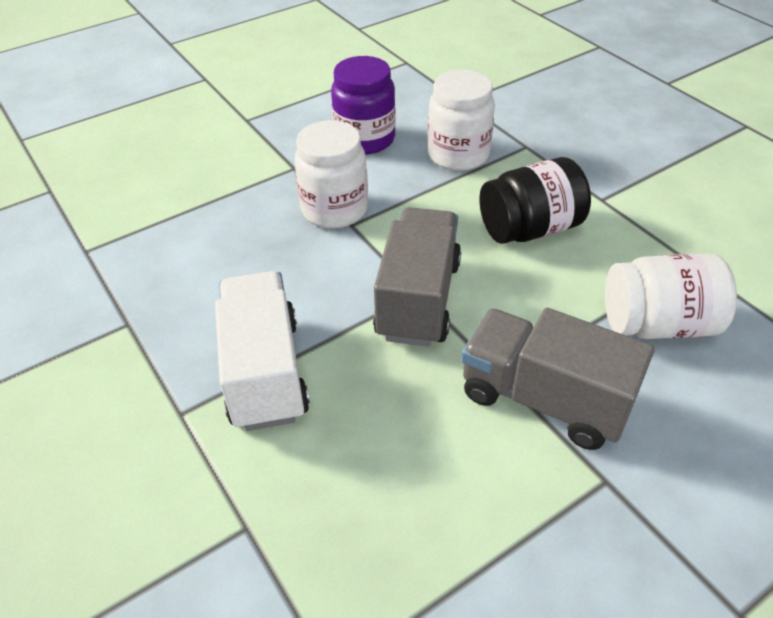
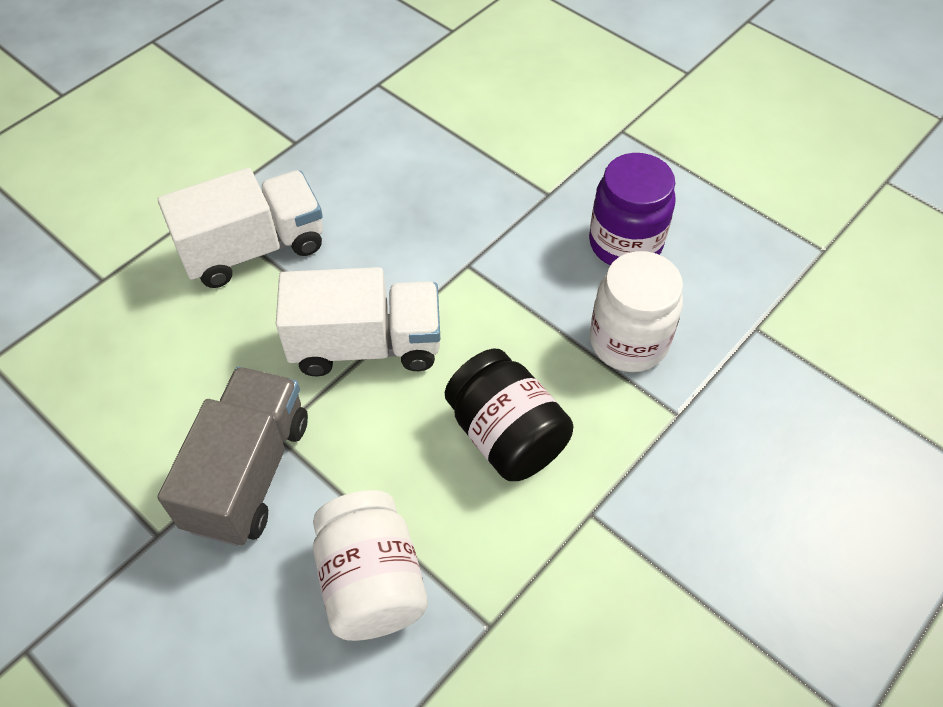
camera: 75 degrees right, 10 degrees up
(334, 210) = (486, 245): white jar -> none
(418, 299) = (366, 345): grey truck -> white truck

